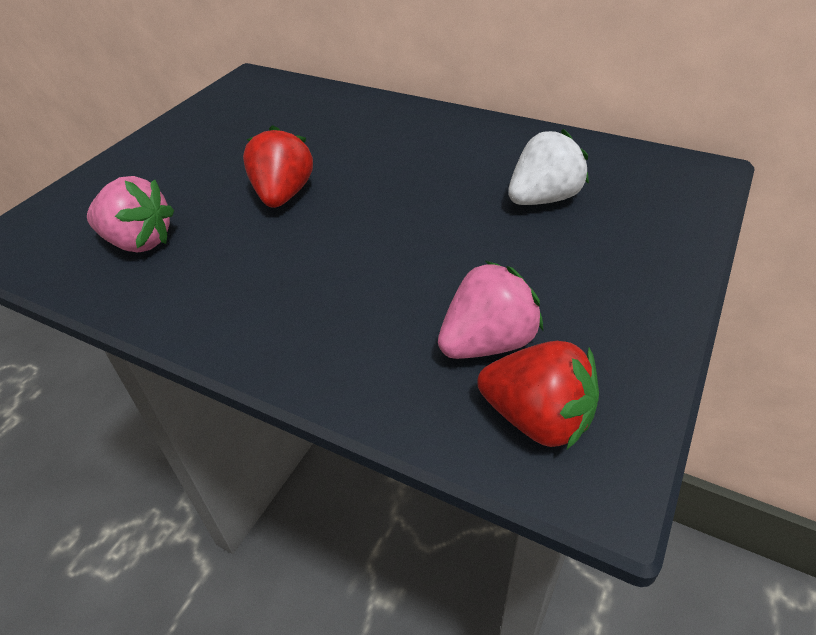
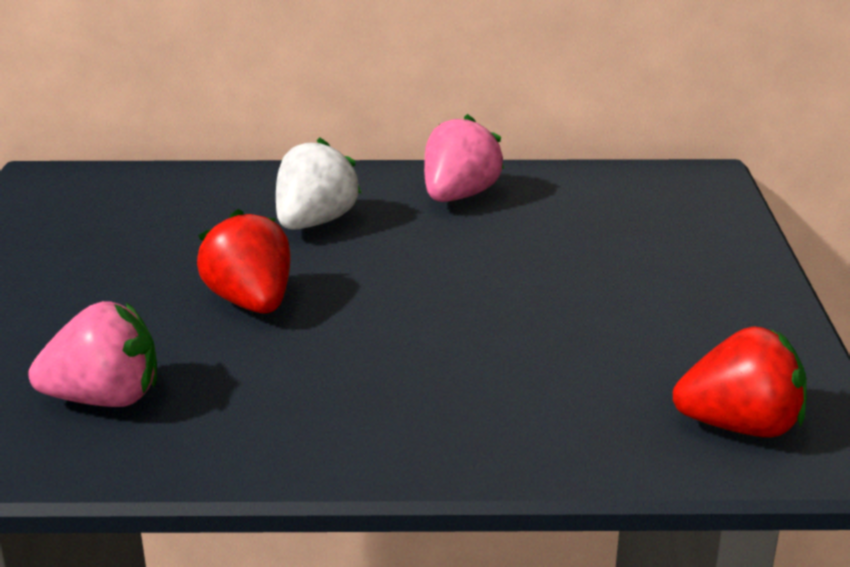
camera: 30 degrees left, 15 degrees down
(487, 343) = (635, 380): pink strawberry -> pink strawberry (458, 196)
(543, 199) = (568, 237): white strawberry -> white strawberry (314, 222)

